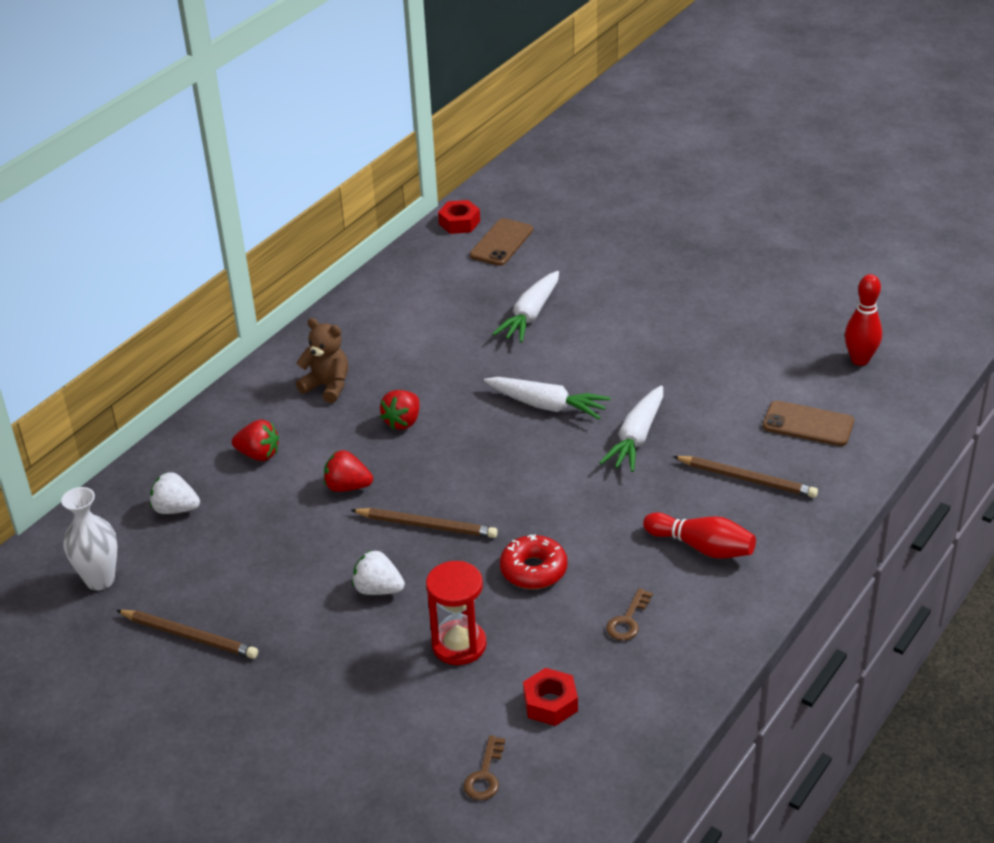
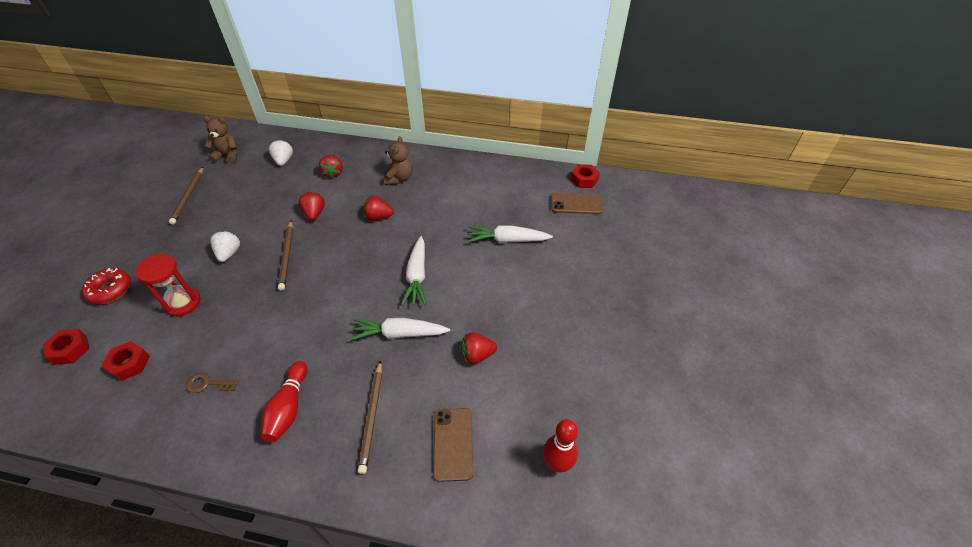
camera: 65 degrees right, 10 degrees up
(100, 580) = (228, 156): white vase -> brown teddy bear
(485, 775) = (70, 350): brown key -> red nut
(533, 570) = (253, 318): red donut -> red donut (110, 290)
(701, 382) = (477, 355): none -> red strawberry

